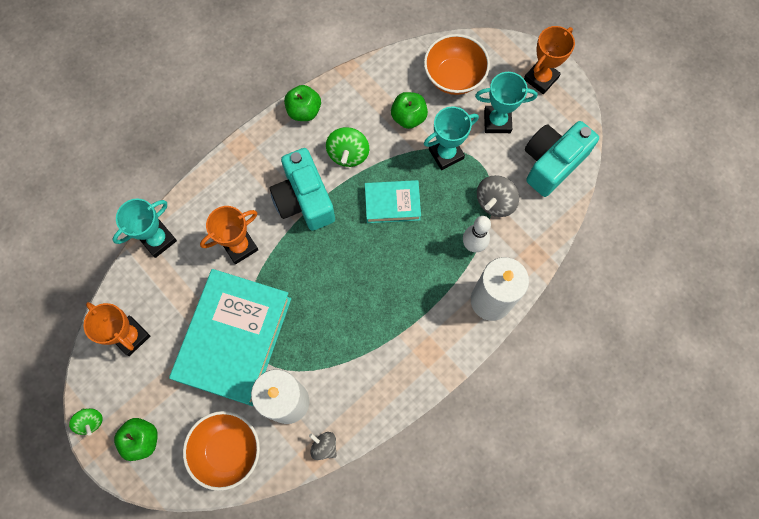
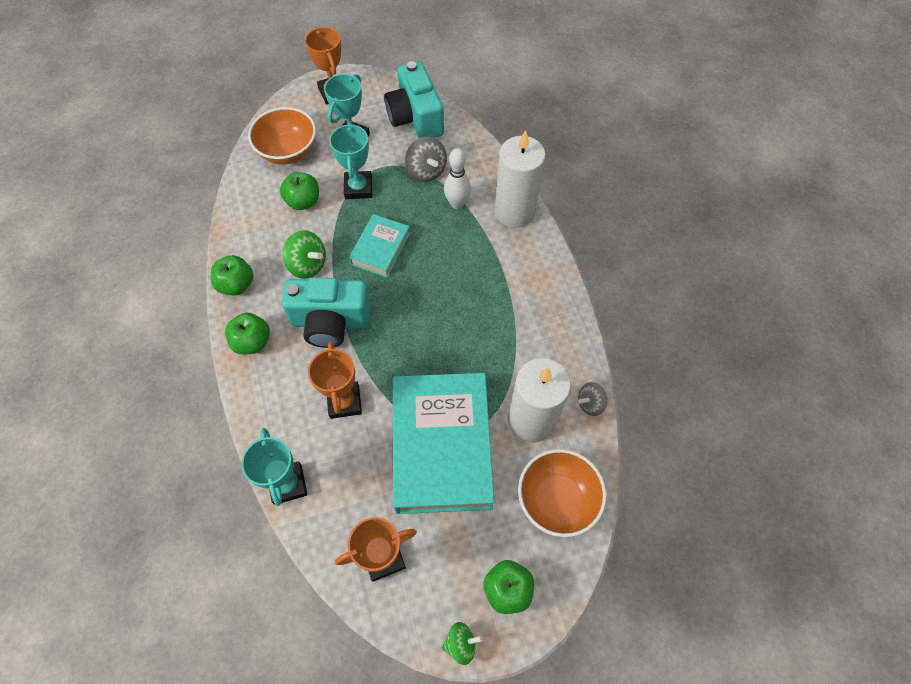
camera: 65 degrees left, 10 degrees down
(234, 339) = (441, 446): turquoise book -> turquoise book turned 45 degrees clockwise
(260, 151) = (252, 342): none -> green apple

